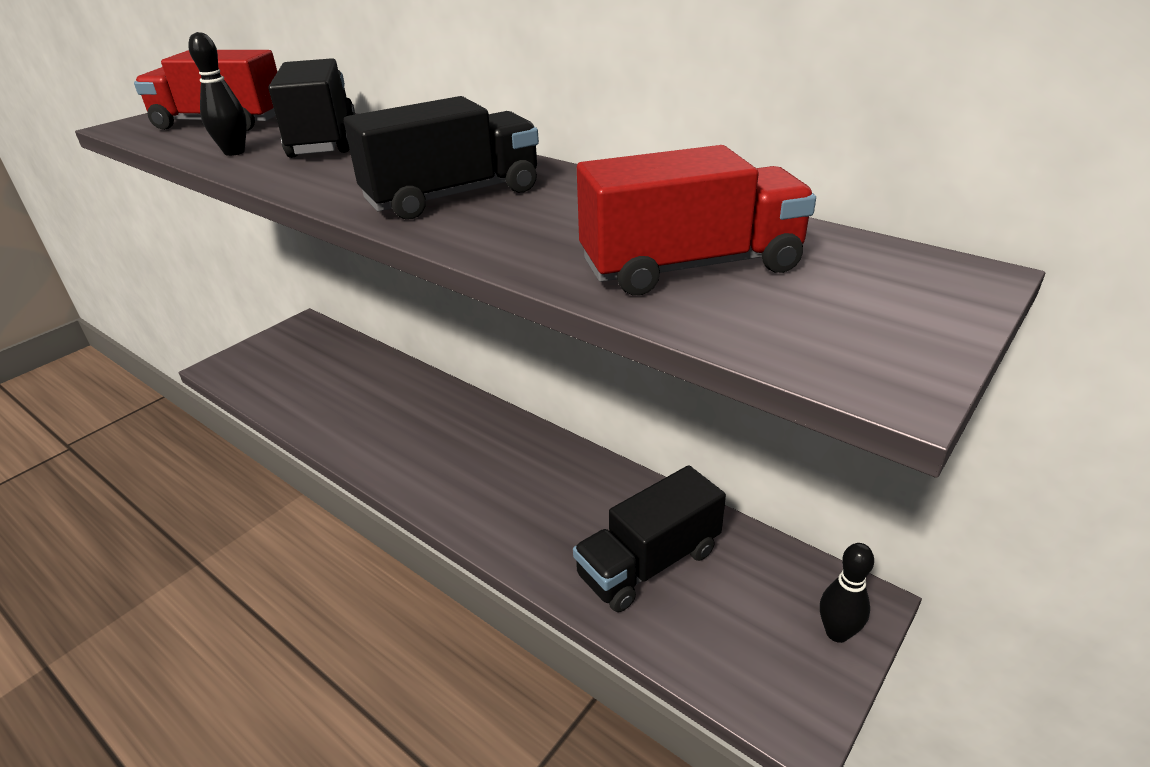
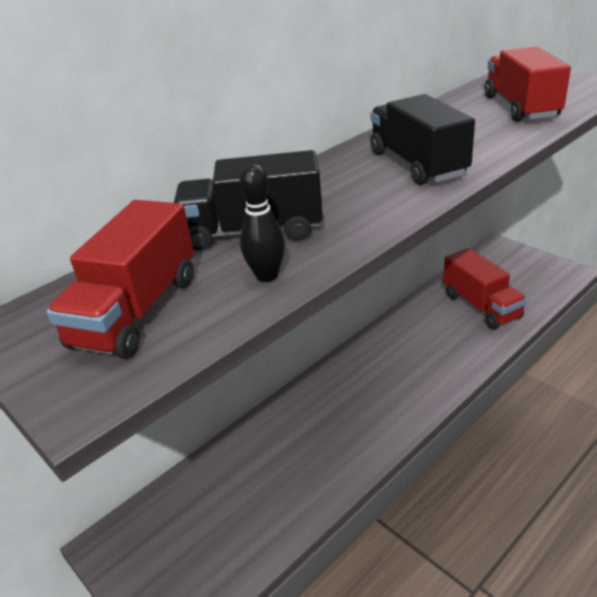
camera: 80 degrees left, 0 degrees up
(648, 563) = (481, 306): black truck -> red truck
(837, 633) = (519, 256): black bowling pin -> none

